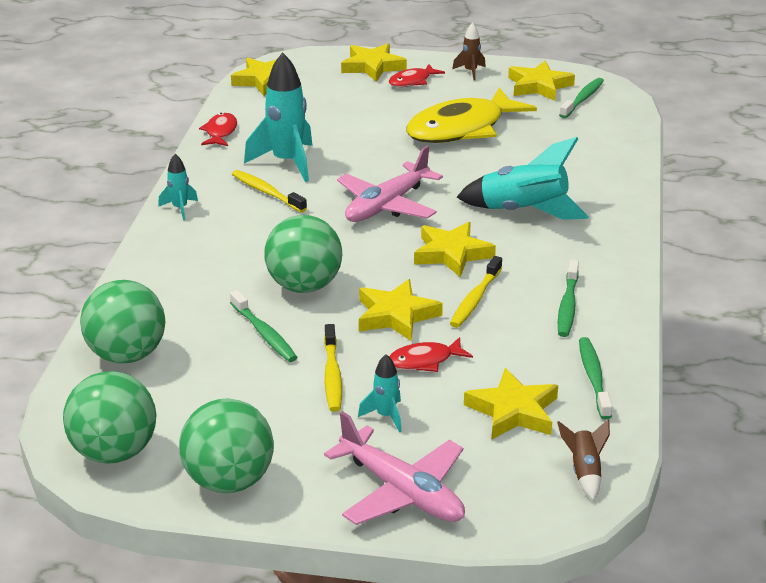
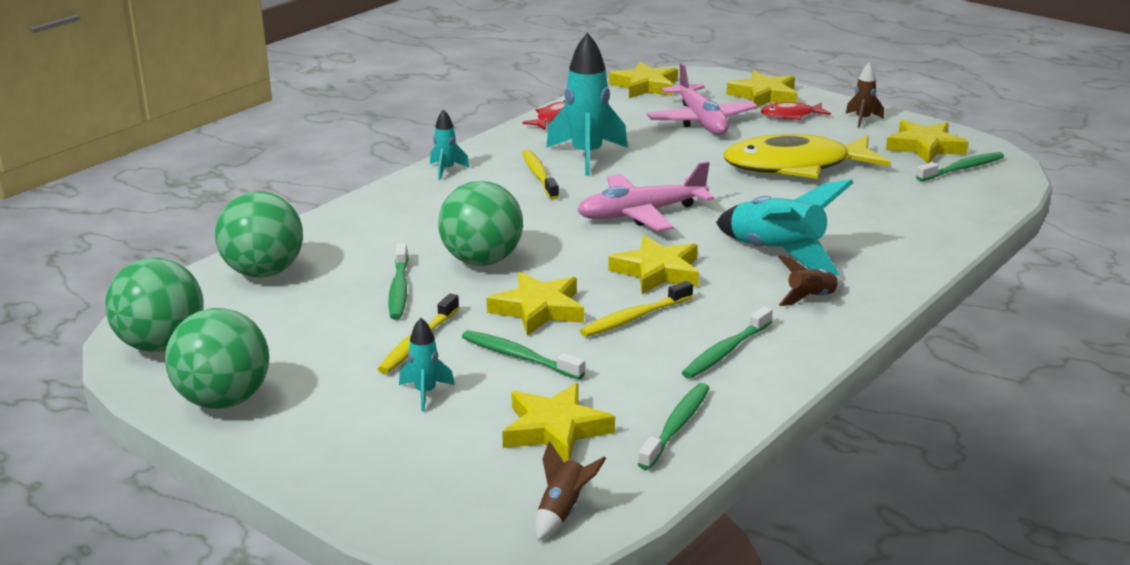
camera: 30 degrees right, 5 degrees down
(402, 492) = (362, 464): pink plane -> pink plane (701, 121)
(425, 361) = (519, 357): red fish -> green toothbrush
(583, 242) = (810, 298): none -> brown rocket

